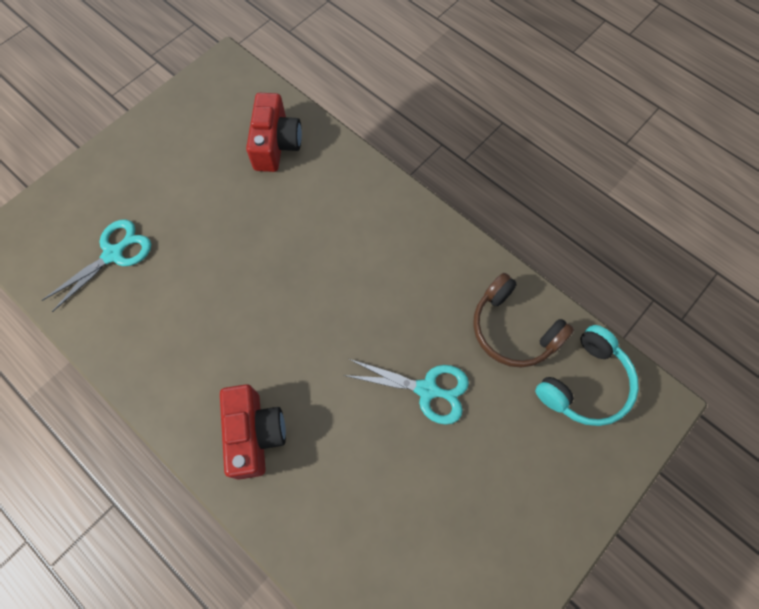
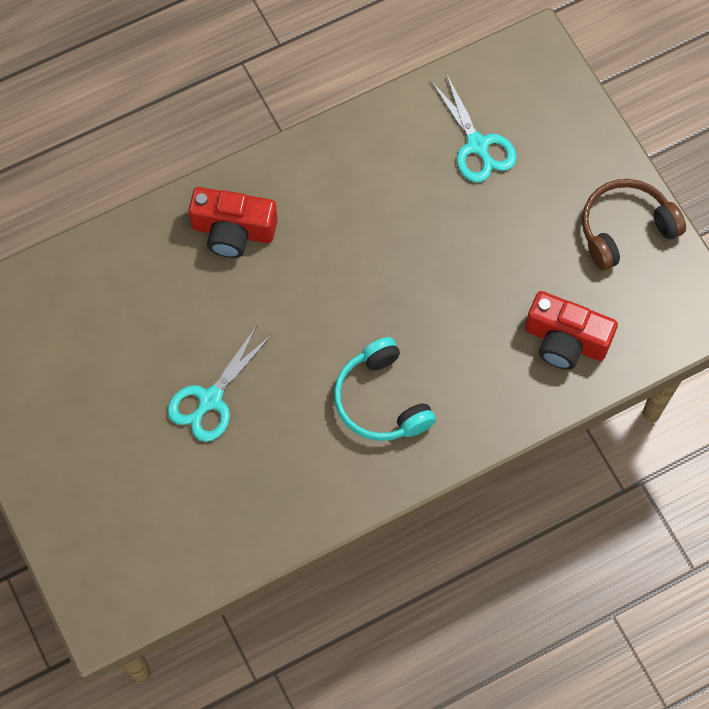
camera: 110 degrees right, 0 degrees up
(513, 329) = (237, 510): brown headphones -> brown headphones (625, 228)
(585, 384) = (151, 558): turquoise headphones -> turquoise headphones (381, 400)

